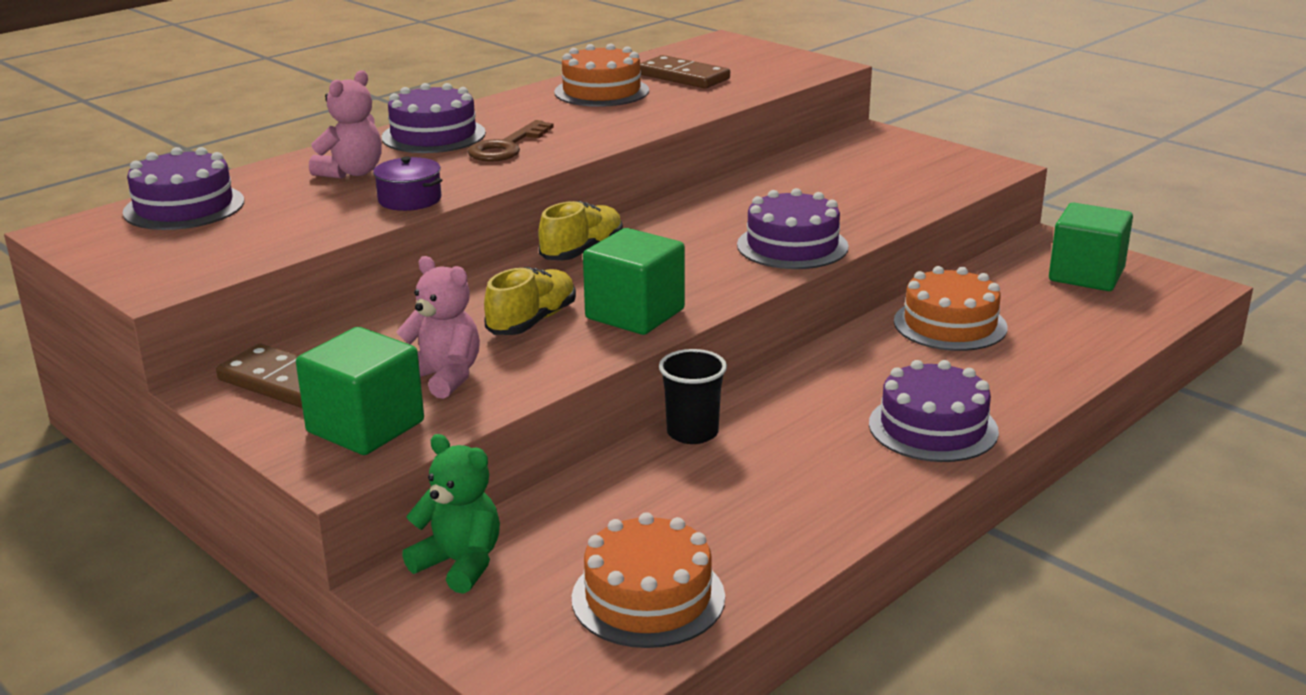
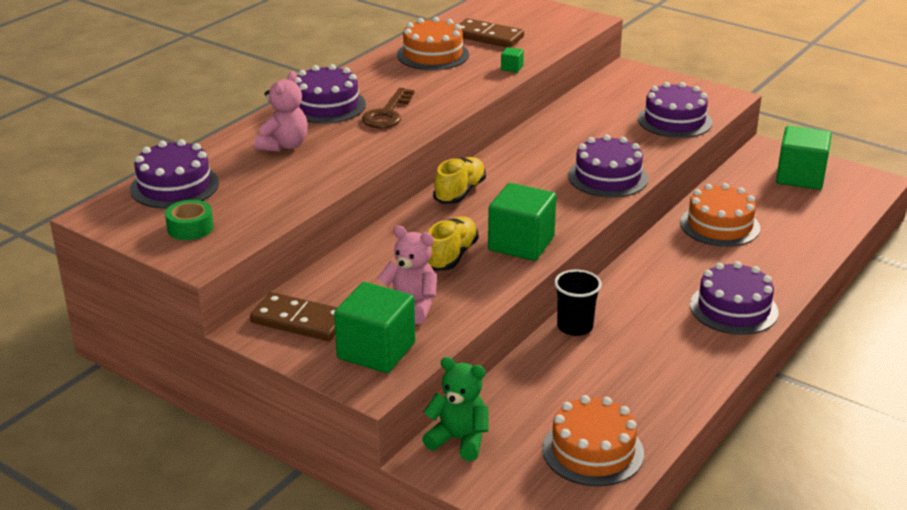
camera: 10 degrees left, 5 degrees up
(171, 252) = (190, 228): none -> green tape
(409, 199) = (341, 168): purple pot -> none
(697, 109) = (512, 68): none -> green cube
(913, 189) = (674, 121): none -> purple cake

